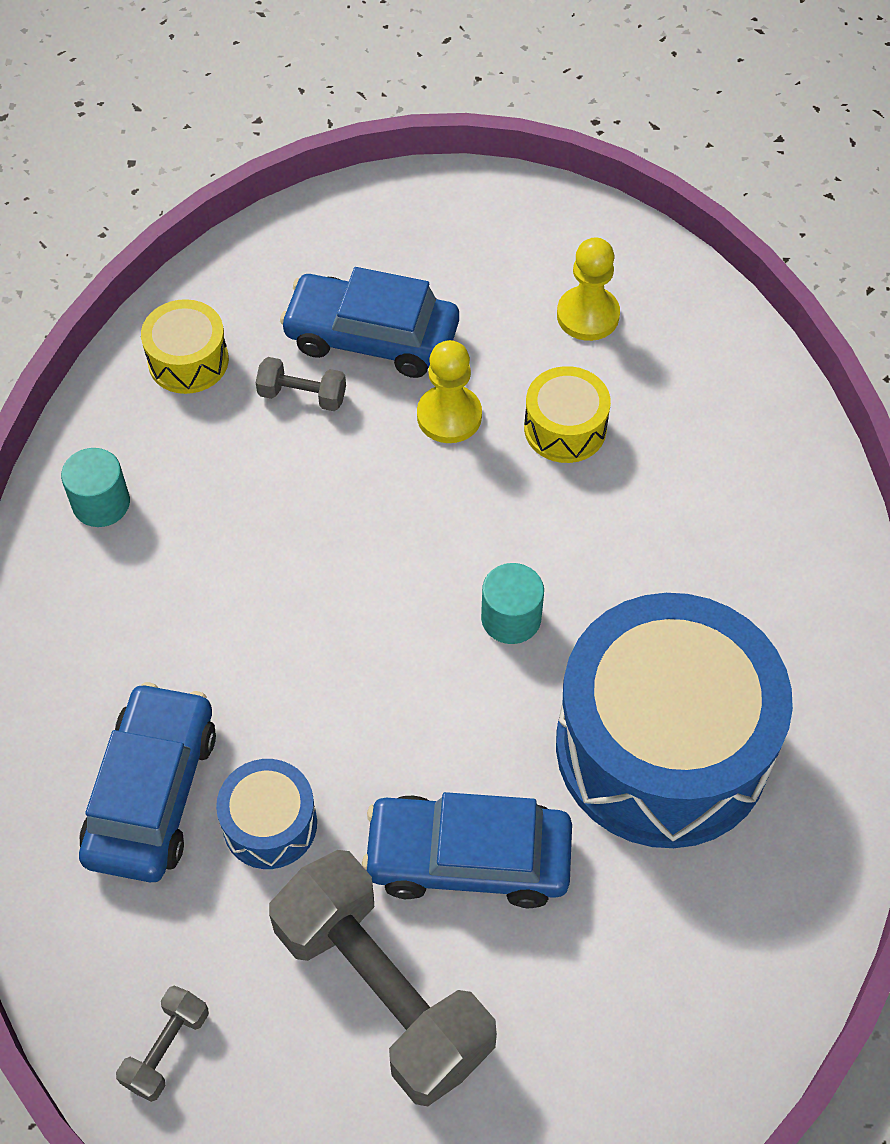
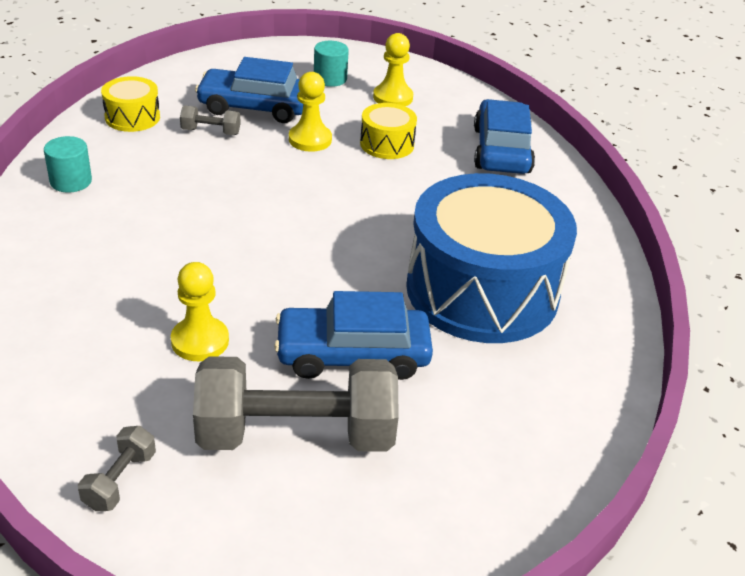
camera: 10 degrees left, 20 degrees down
(152, 793) = (108, 327): blue car -> blue car (501, 150)
(270, 824) = (200, 341): blue drum -> yellow pawn
(382, 992) = (296, 435): grey dumbbell -> grey dumbbell turned 45 degrees counterclockwise
(511, 618) = (365, 230): turquoise cylinder -> turquoise cylinder (330, 79)

